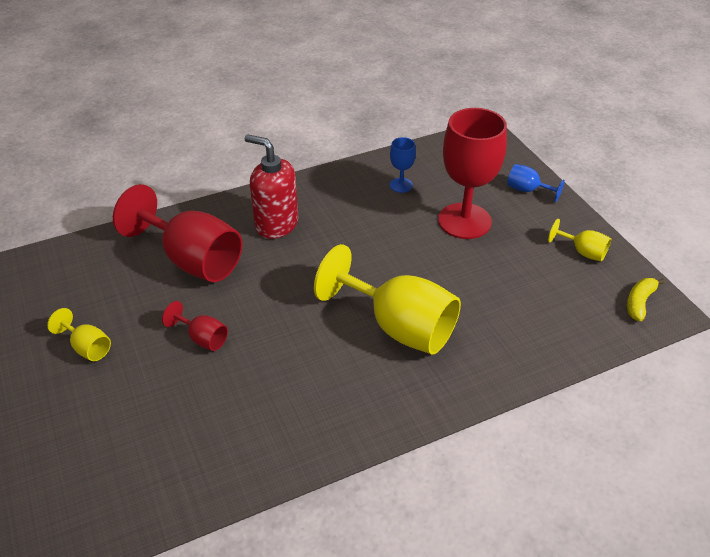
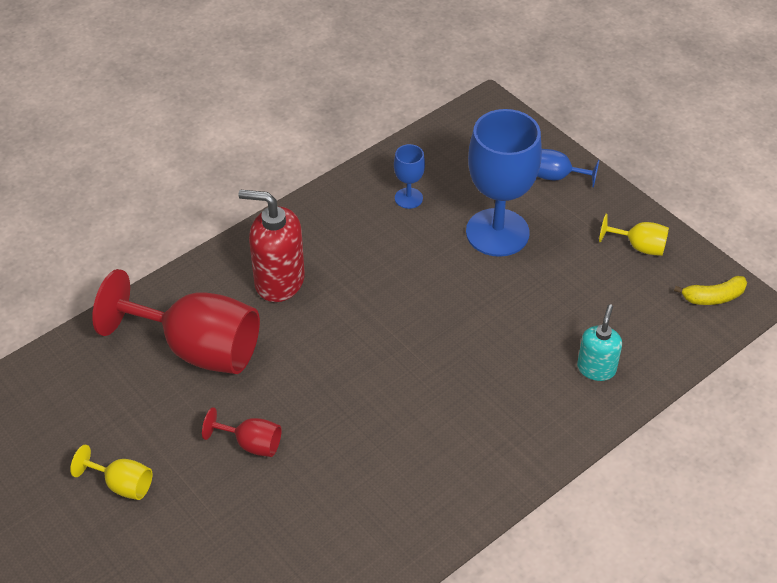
camera: 15 degrees left, 5 degrees up
(399, 326) = (465, 381): yellow goblet -> none
(464, 221) = (497, 232): red goblet -> blue goblet
(517, 339) = (596, 368): none -> turquoise soap dispenser
(639, 302) = (713, 297): yellow banana -> yellow banana turned 120 degrees counterclockwise

